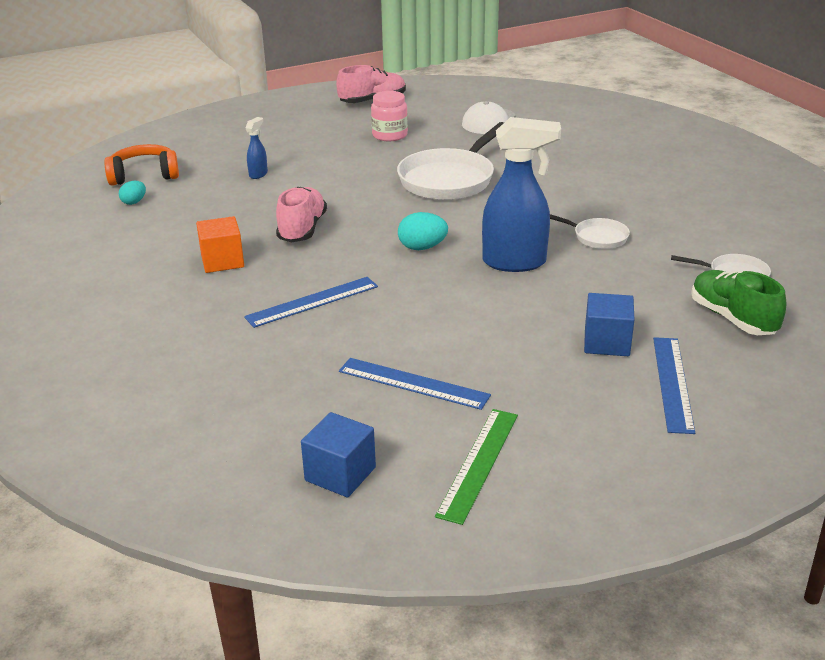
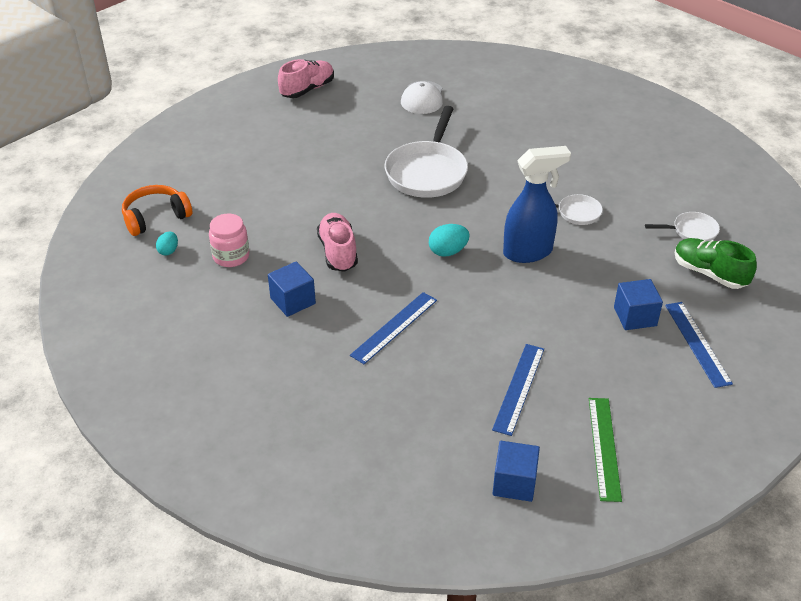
camera: 20 degrees left, 10 degrees up
(222, 261) = (293, 301): orange cube -> blue cube
(258, 174) = (260, 196): blue spray bottle -> none
(390, 135) = (347, 129): pink jar -> pink jar (231, 256)
(413, 383) = (518, 388): blue ruler -> blue ruler turned 75 degrees counterclockwise

